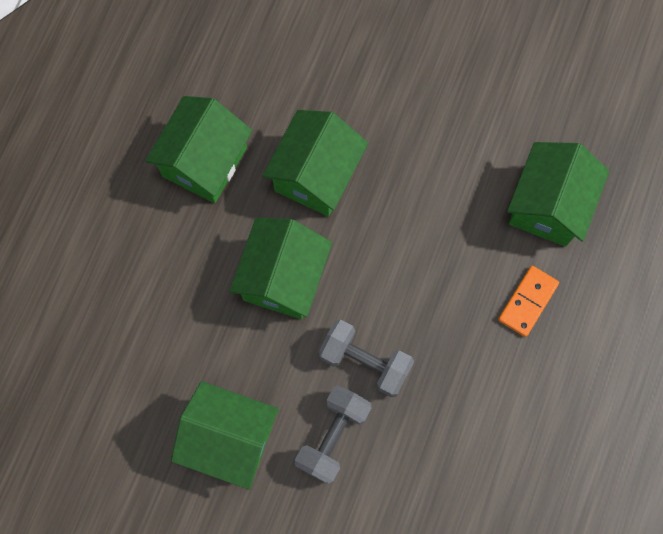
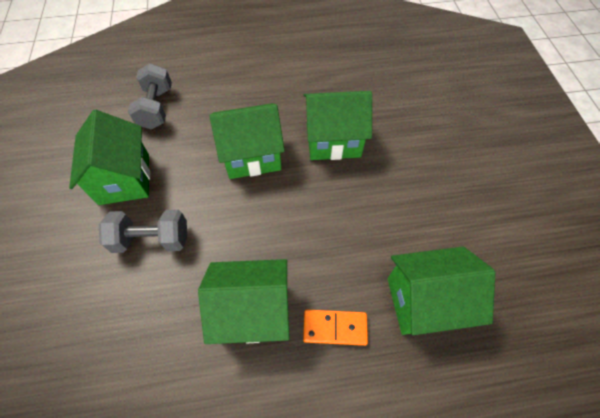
camera: 60 degrees right, 15 degrees down
(204, 162) = (300, 84): green house -> green house (253, 311)
(365, 362) = (219, 232): grey dumbbell -> grey dumbbell (156, 108)

